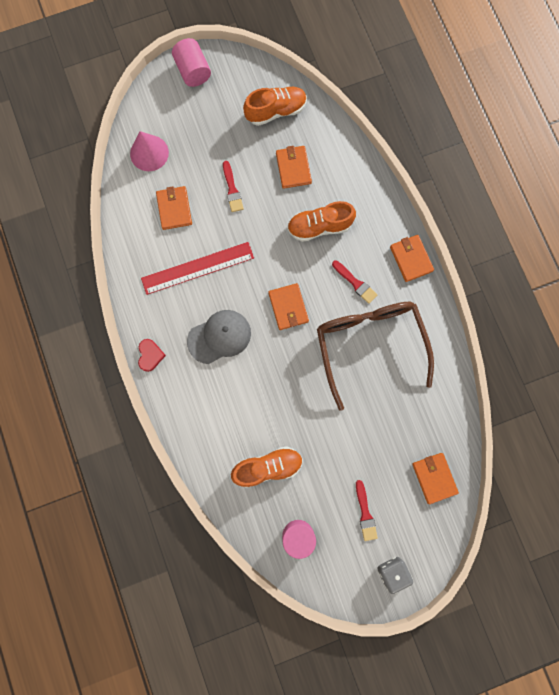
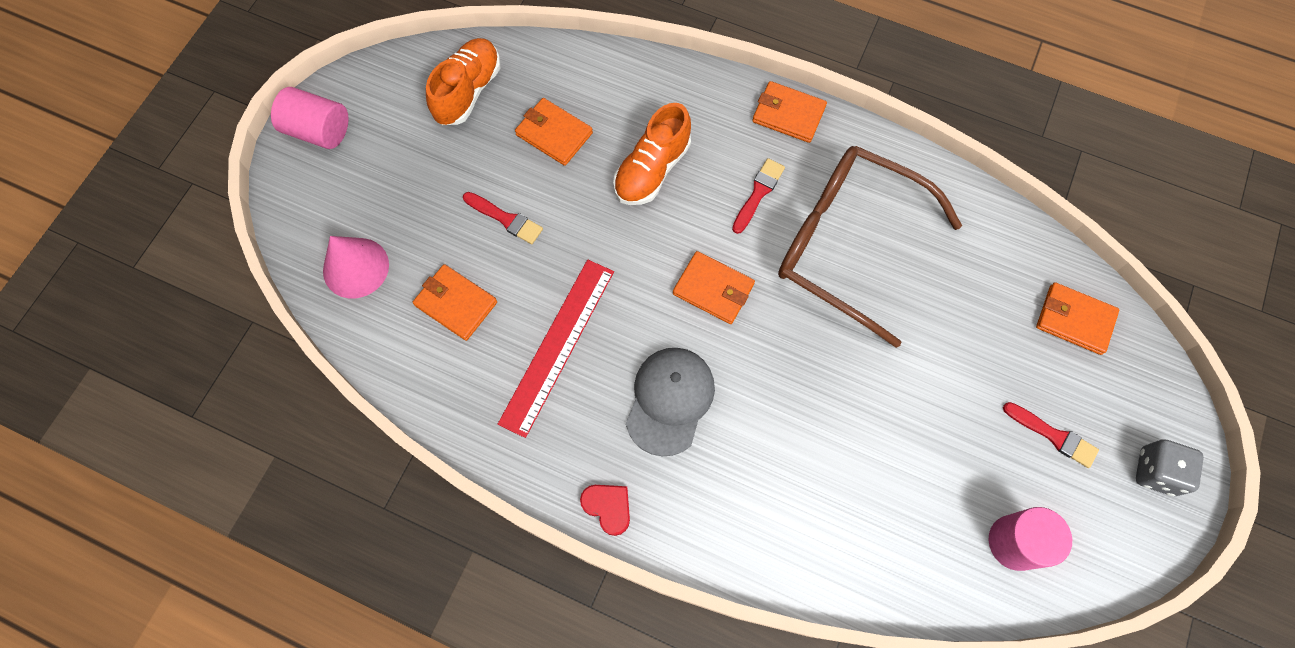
camera: 45 degrees left, 10 degrees down
(268, 467) = (892, 496): orange shoe -> none
(355, 283) = (758, 193): red brush -> red brush turned 60 degrees counterclockwise

